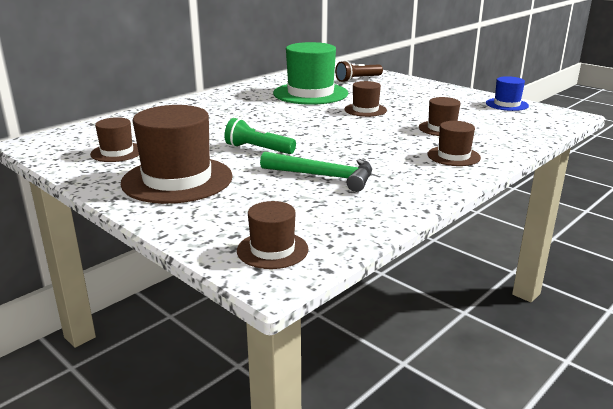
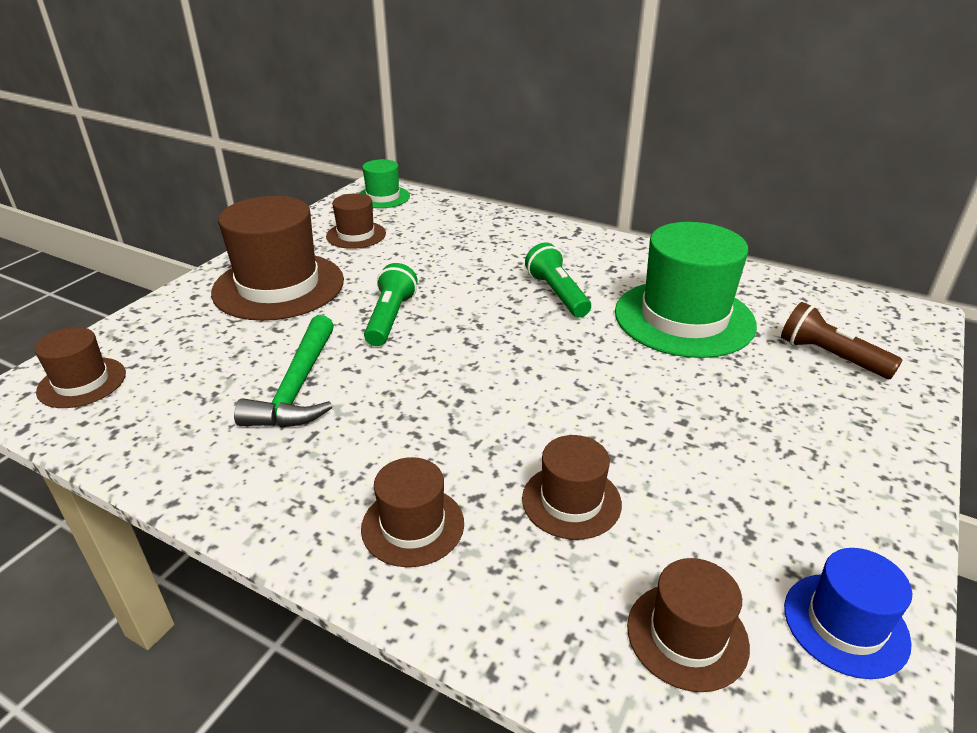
camera: 75 degrees right, 10 degrees up
(55, 140) = (383, 197): none -> green hat
(264, 111) = (557, 294): none -> green flashlight
(365, 110) = (630, 389): brown hat -> brown hat (687, 635)

